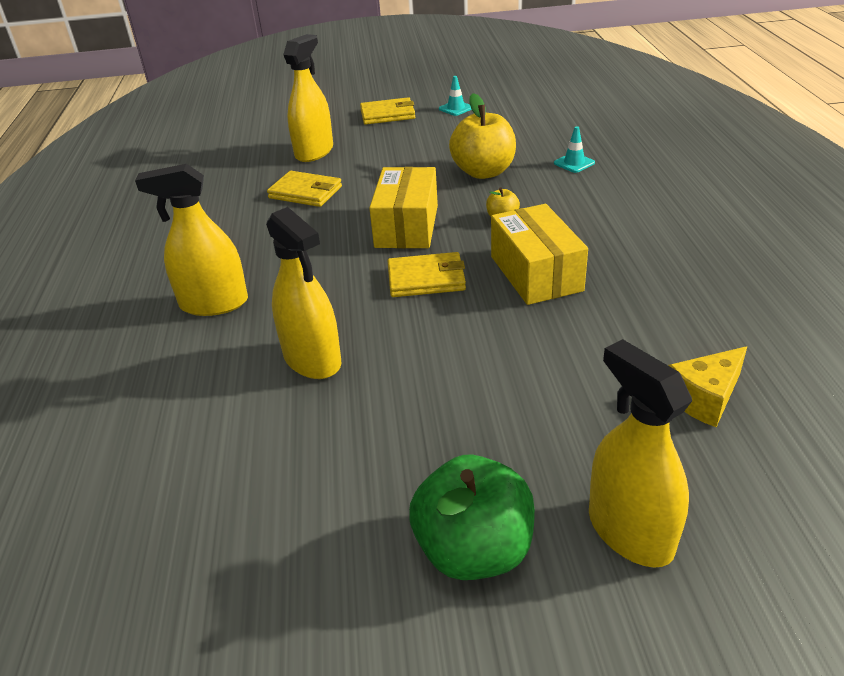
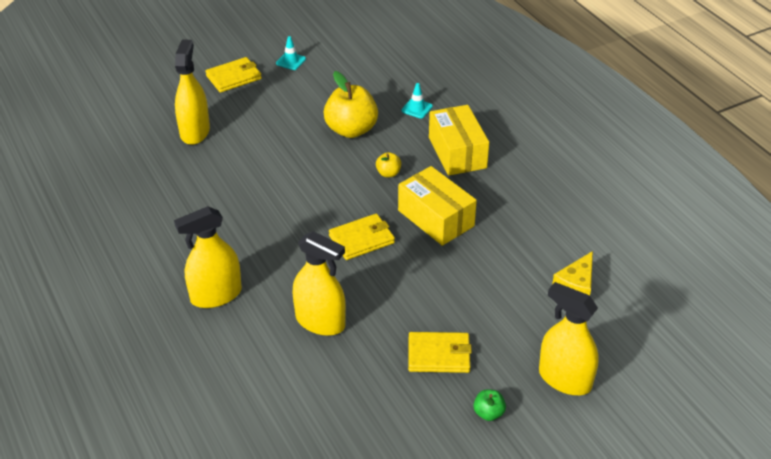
camera: 25 degrees left, 5 degrees up
(305, 192) = (217, 177): yellow wallet -> yellow wallet (439, 355)
(406, 226) = (320, 195): yellow box -> yellow box (457, 152)
(474, 550) = (488, 413): green apple -> green apple, size x0.46

